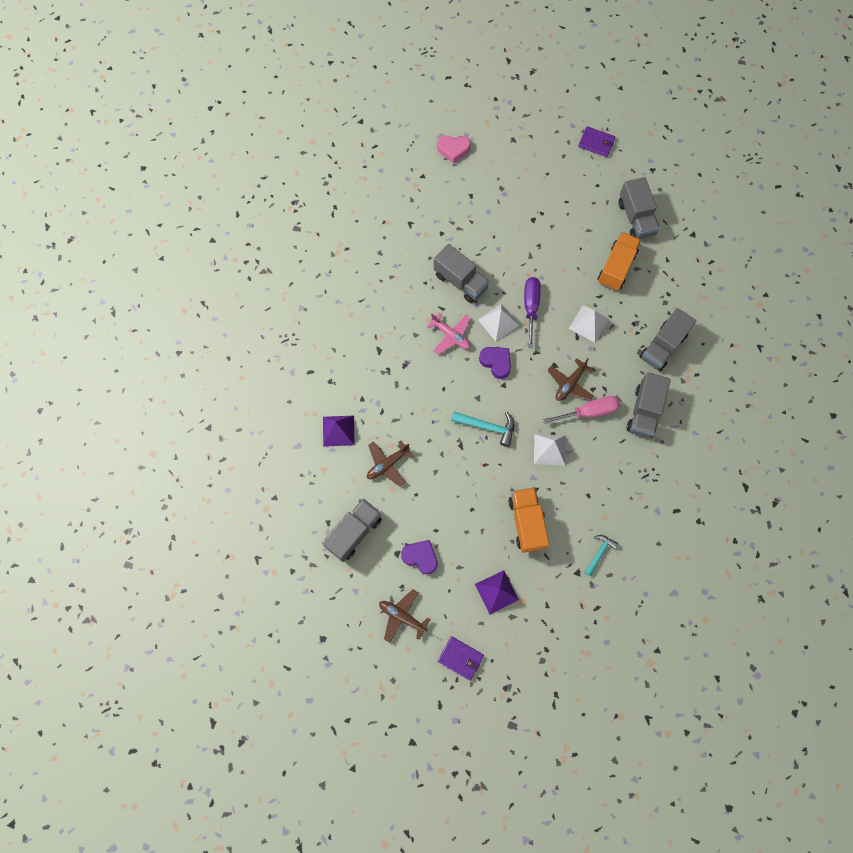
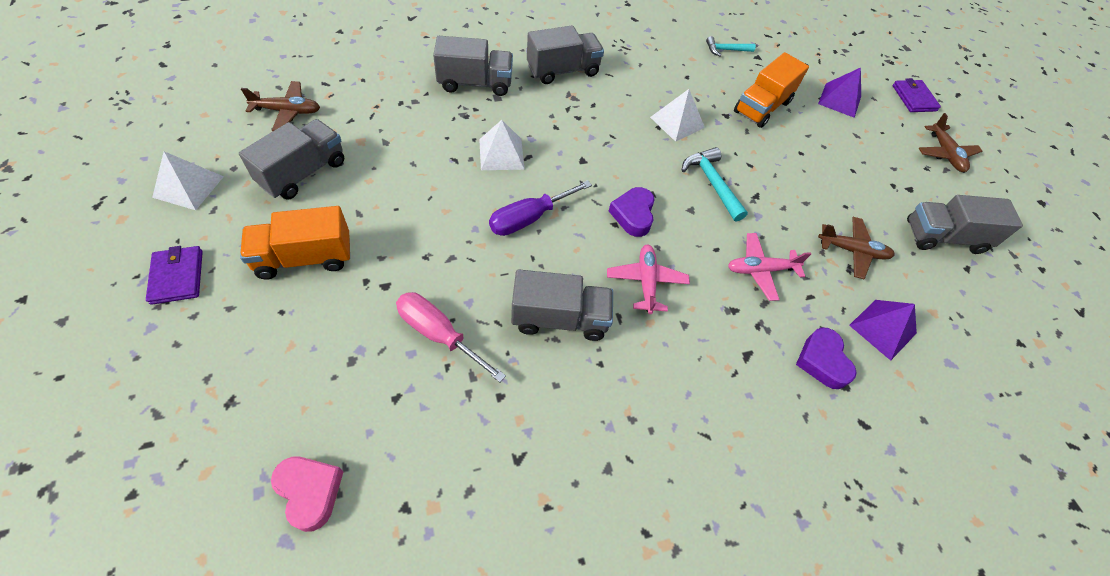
camera: 135 degrees left, 15 degrees down
(415, 400) = (760, 270): none -> pink plane
(420, 557) = (888, 168): purple heart -> purple heart (822, 361)
(460, 281) = (559, 318): grey truck -> grey truck turned 90 degrees clockwise
(498, 322) = (580, 241): white pyramid -> white pyramid (188, 186)
(570, 384) = (591, 137): brown plane -> brown plane (287, 111)
(589, 412) = (606, 109): pink screwdriver -> pink screwdriver (439, 334)
(616, 268) = (400, 161): orange truck -> orange truck (304, 258)

